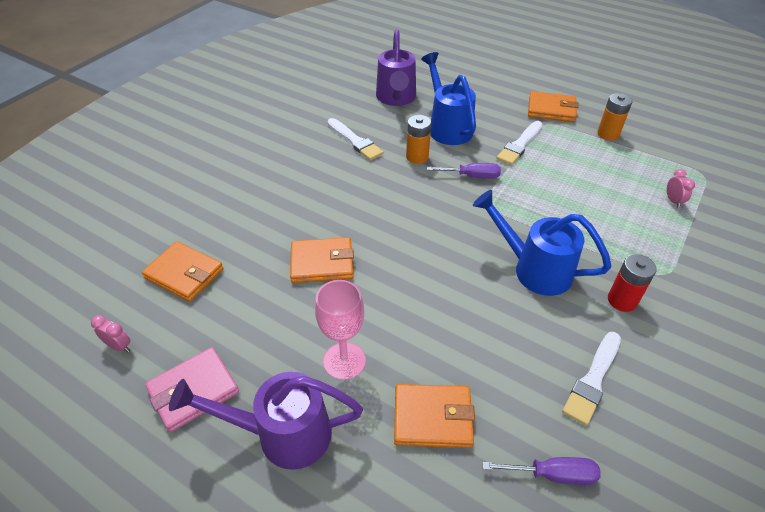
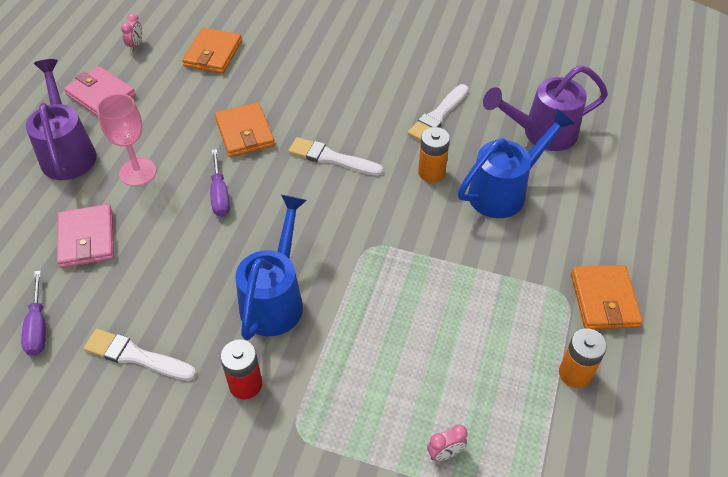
camera: 75 degrees right, 5 degrees up
(432, 418) = (86, 239): orange wallet -> pink wallet
(472, 176) = (415, 227): purple screwdriver -> purple screwdriver (220, 195)
(520, 145) = (499, 269): white brush -> white brush (331, 158)

